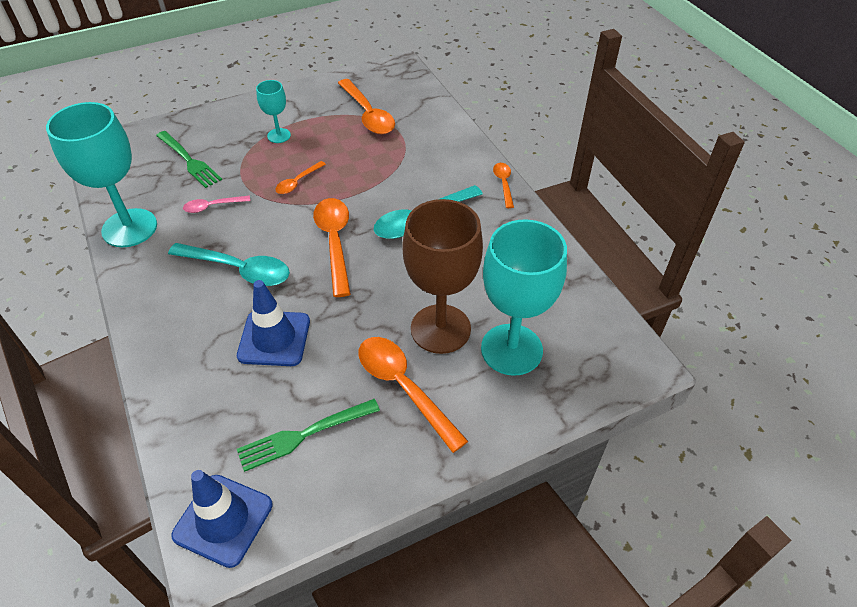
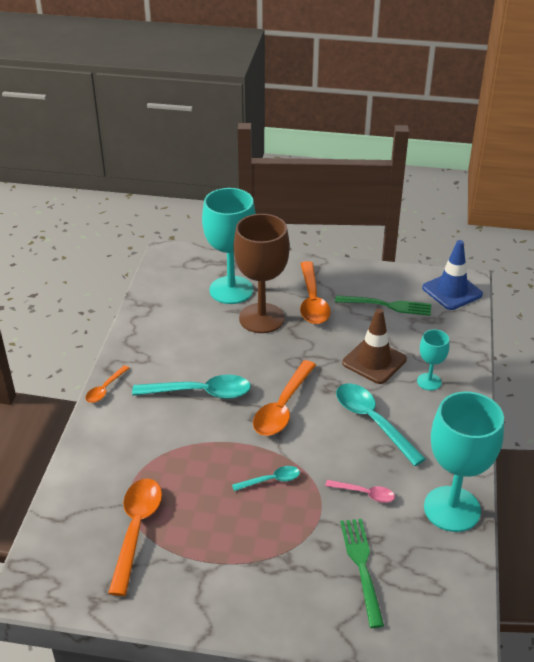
camera: 145 degrees left, 10 degrees down
(274, 338) = (374, 361): blue traffic cone -> brown traffic cone
(279, 135) = (248, 551): turquoise goblet -> turquoise goblet (429, 382)
(298, 182) = (271, 480): orange spoon -> turquoise spoon

